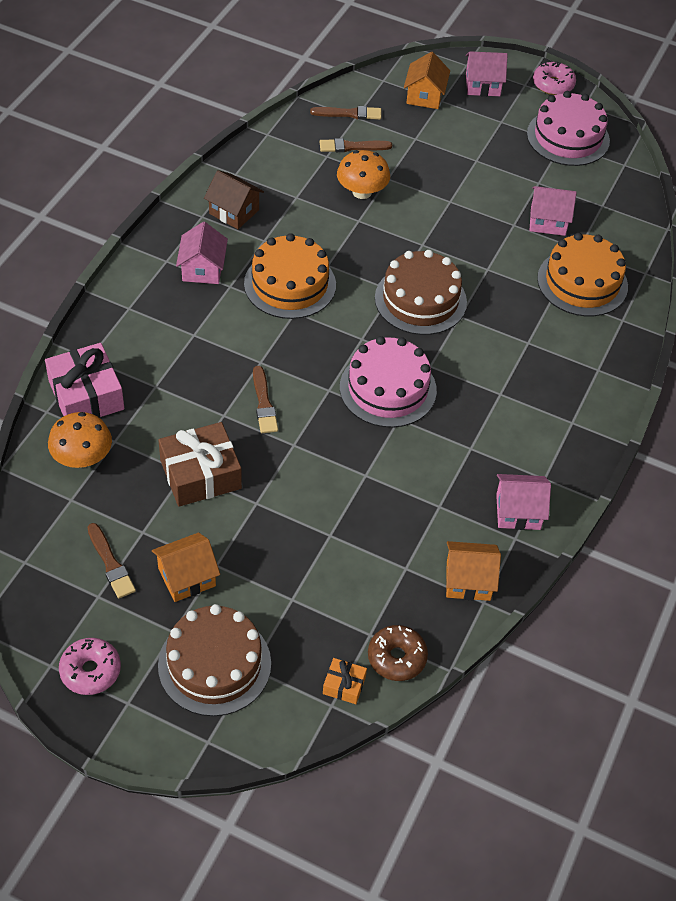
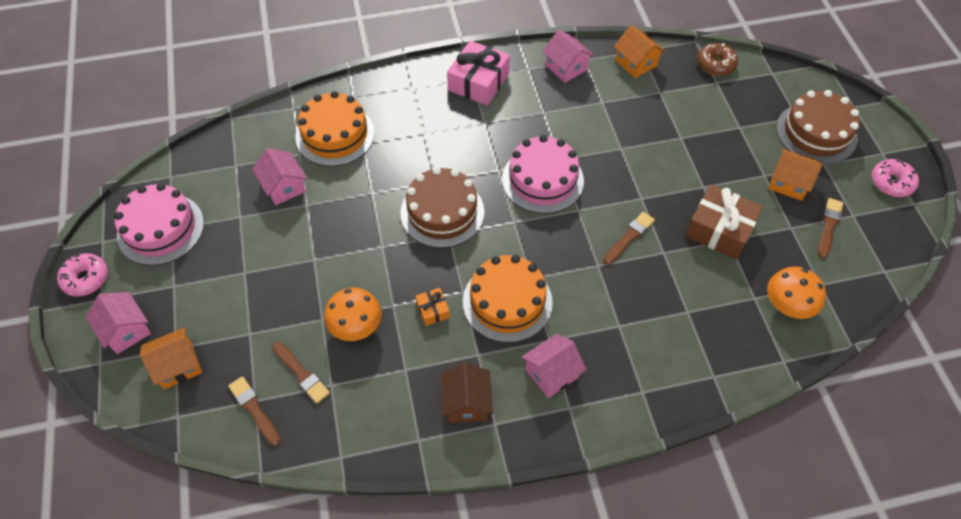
camera: 125 degrees left, 5 degrees up
(86, 395) = (743, 348): pink gift -> pink gift (478, 82)
(344, 685) = (756, 75): orange gift -> orange gift (433, 310)

